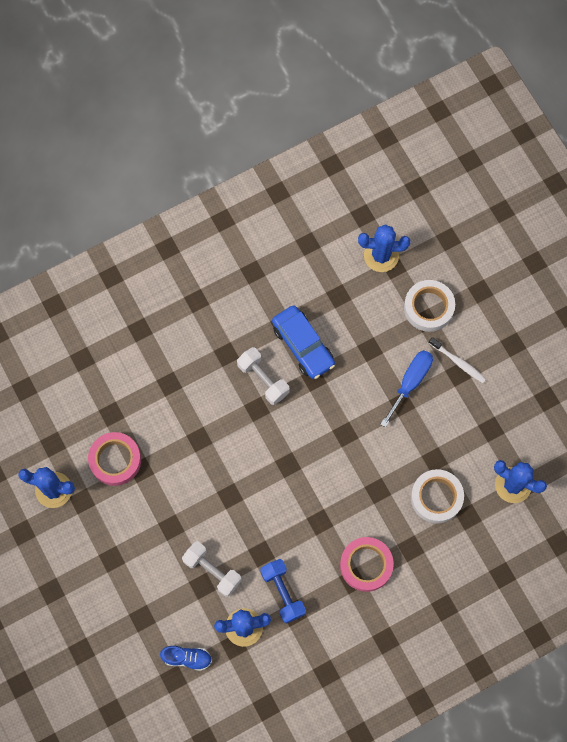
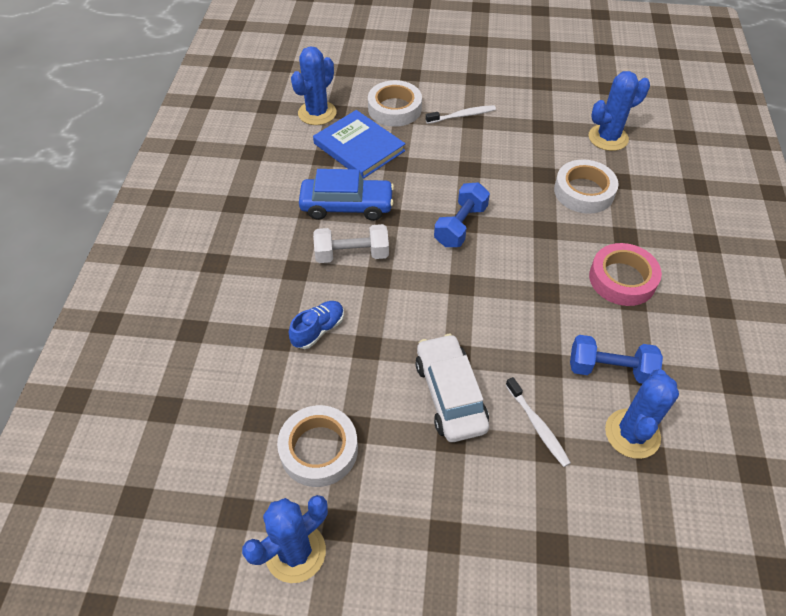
camera: 55 degrees left, 20 degrees down
(115, 460) = (319, 449): pink tape -> white tape
(187, 658) = (640, 524): blue shoe -> blue shoe (318, 330)
(199, 509) = (450, 395): none -> white car
(212, 570) = (537, 426): white dumbbell -> white toothbrush
(339, 432) = (460, 226): none -> blue dumbbell
(366, 312) = (359, 147): none -> blue book
(410, 382) = (453, 153): blue screwdriver -> none

